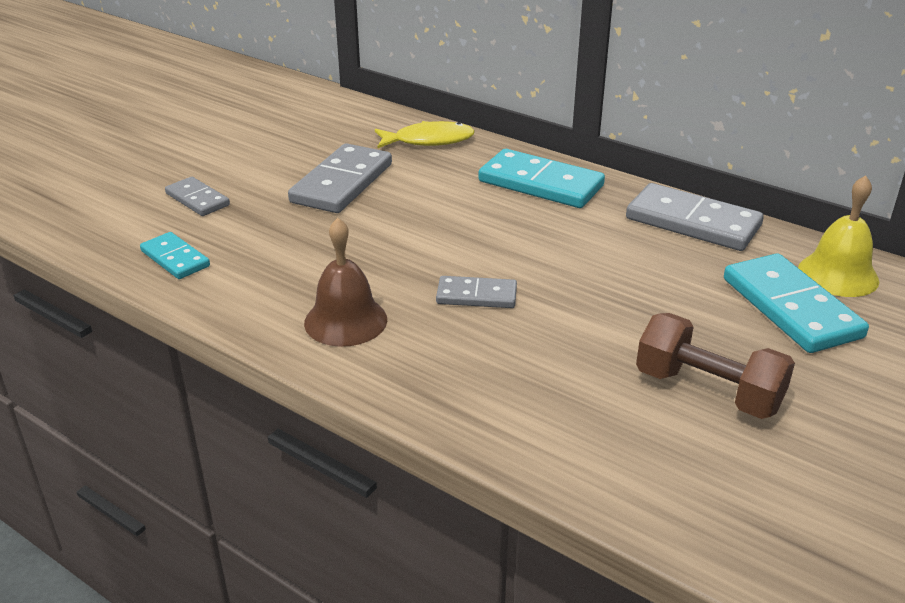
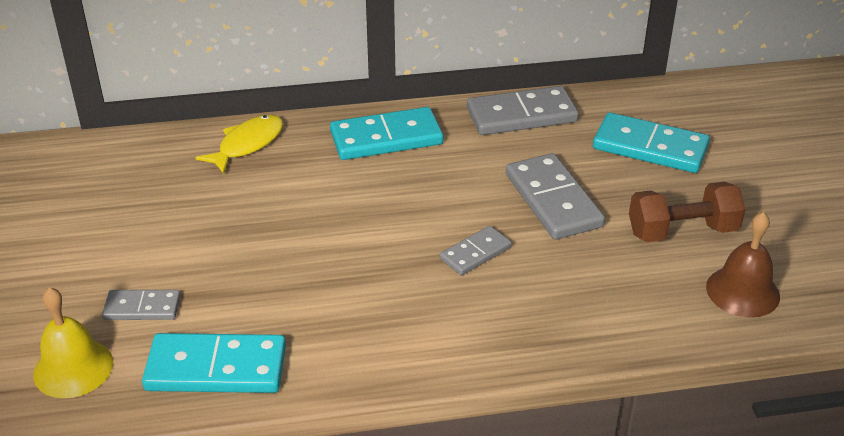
camera: 45 degrees left, 5 degrees up
(175, 259) = (216, 368): turquoise domino -> turquoise domino, size x1.76
(342, 183) = (240, 221): grey domino -> grey domino (553, 200)
(345, 321) = (423, 328): brown bell -> brown bell (742, 291)
(838, 274) = (643, 108): yellow bell -> yellow bell (73, 368)

